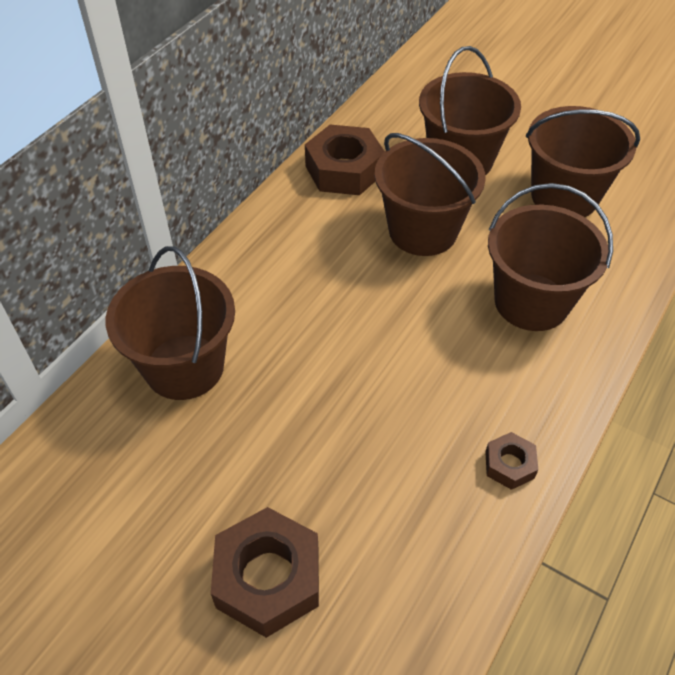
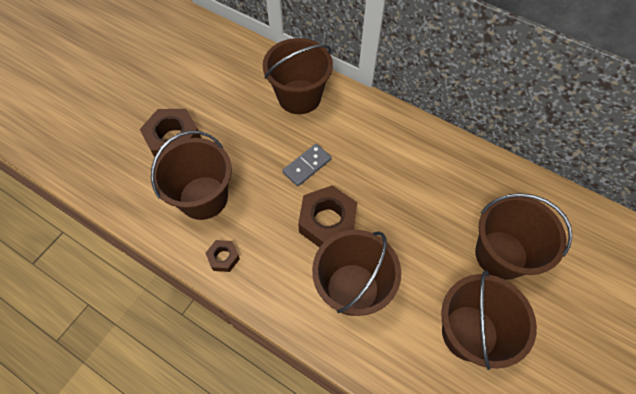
camera: 90 degrees right, 10 degrees up
(332, 354) = (307, 166): none -> grey domino
(344, 170) = (475, 173): brown nut -> brown nut (327, 222)
(423, 231) = (417, 222): brown bucket -> brown bucket (203, 198)

